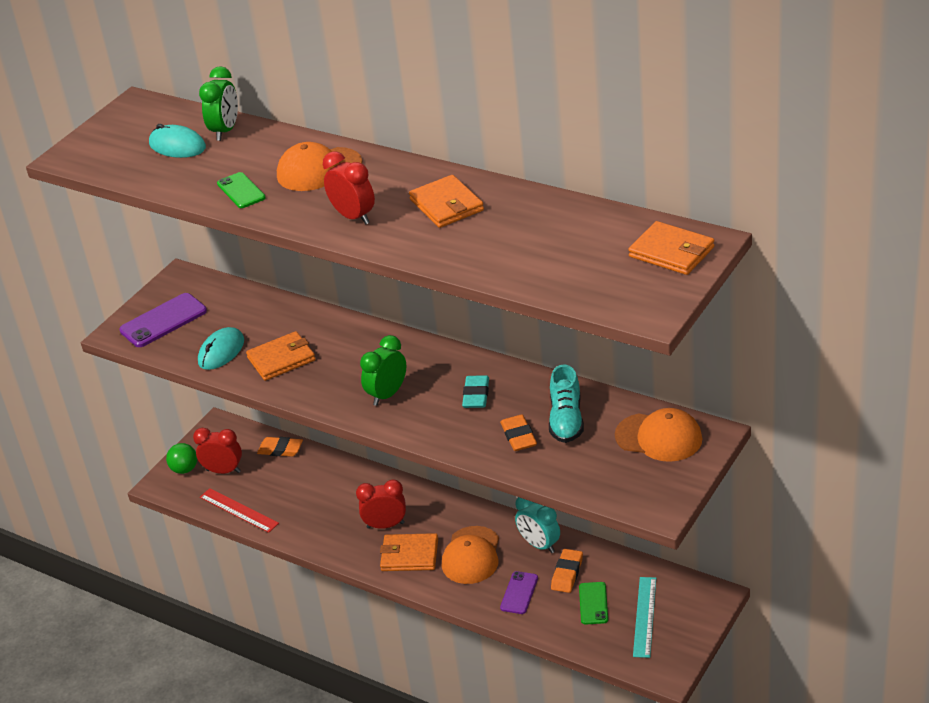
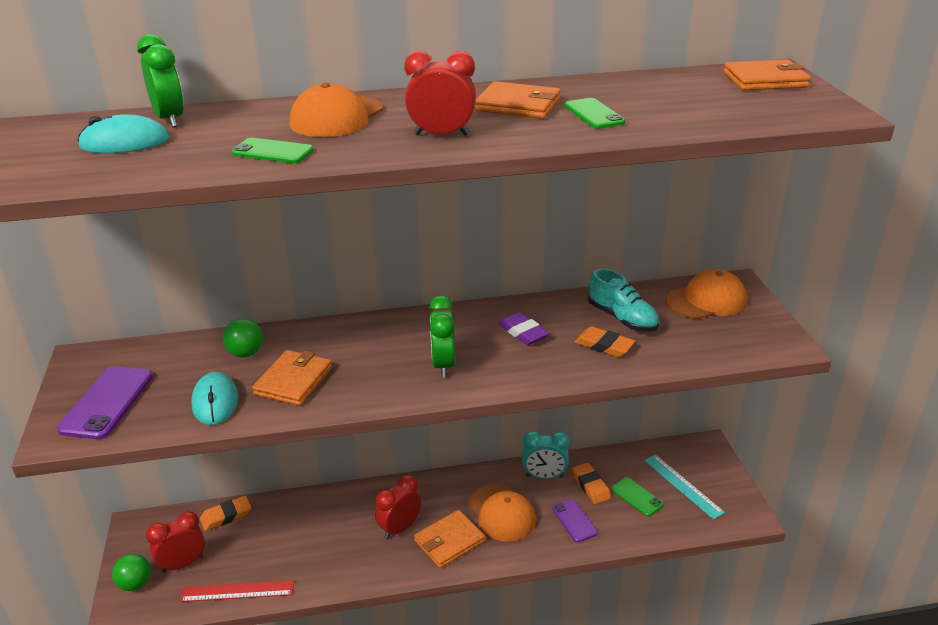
camera: 45 degrees left, 5 degrees down
(276, 321) = (246, 353): none -> green ball
(476, 395) = (523, 332): turquoise eraser -> purple eraser
(479, 237) = (594, 114): none -> green phone

